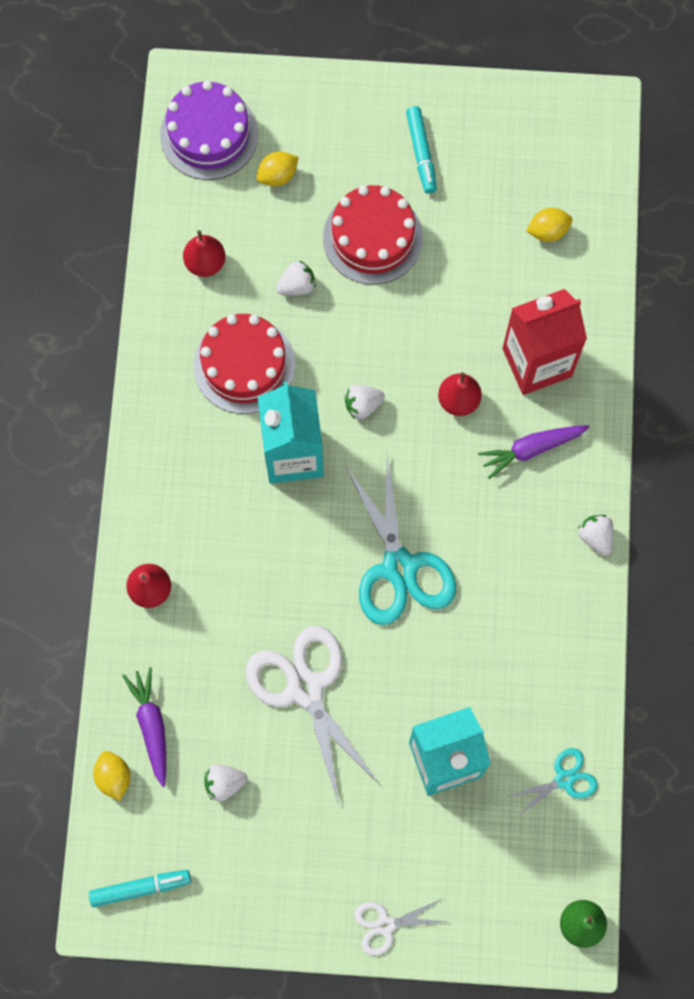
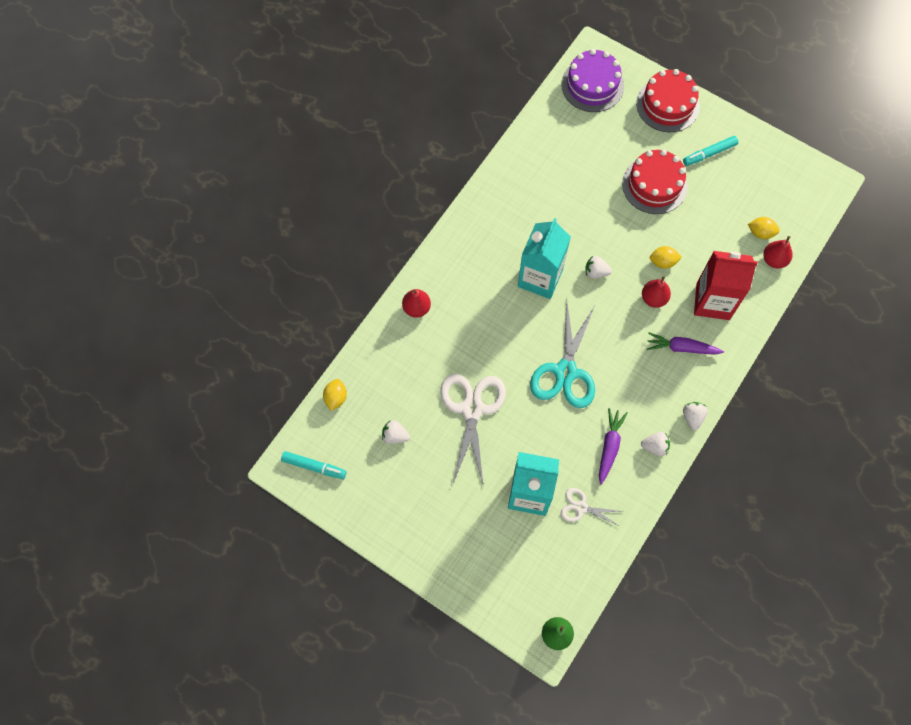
camera: 30 degrees right, 5 degrees down
(151, 726) = (373, 382): purple carrot -> purple carrot (609, 446)
(205, 263) = (550, 151): red pear -> red pear (774, 260)
(244, 365) = (540, 216): red cake -> red cake (667, 105)
(278, 176) = (619, 125): yellow lemon -> yellow lemon (663, 262)
(297, 286) = (595, 189): white strawberry -> white strawberry (655, 447)
(385, 925) = (440, 568): white scissors -> white scissors (581, 507)
(421, 153) = (709, 153): turquoise marker -> turquoise marker turned 45 degrees clockwise
(564, 779) = (594, 545): turquoise scissors -> none

